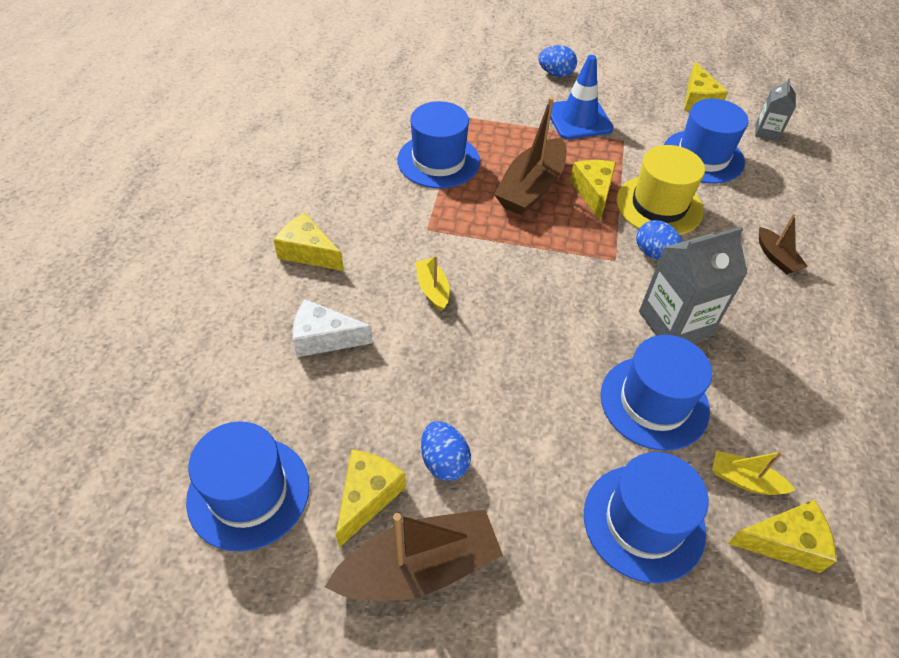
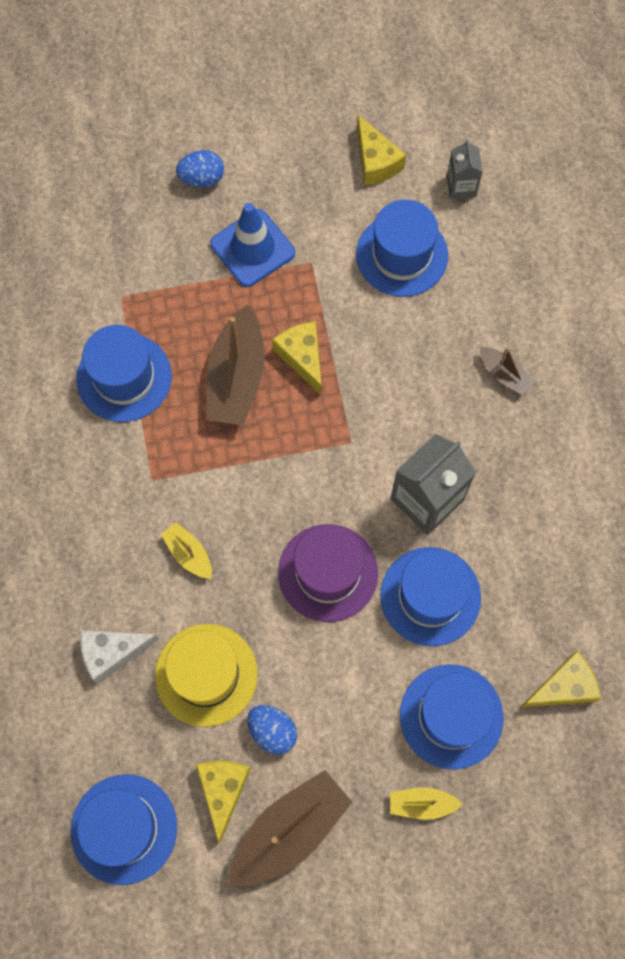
camera: 20 degrees left, 20 degrees up
(308, 252) = (47, 560): yellow cheese -> none
(556, 347) = (328, 572): none -> purple hat
(654, 254) = (386, 418): blue egg -> none
(659, 205) = (374, 349): yellow hat -> yellow hat (206, 674)
(744, 480) = (522, 642): yellow boat -> yellow boat (421, 804)

